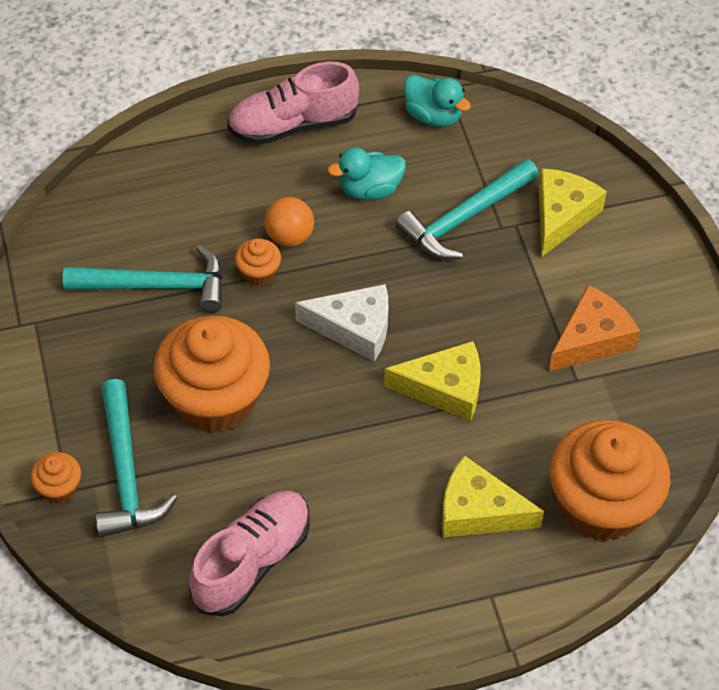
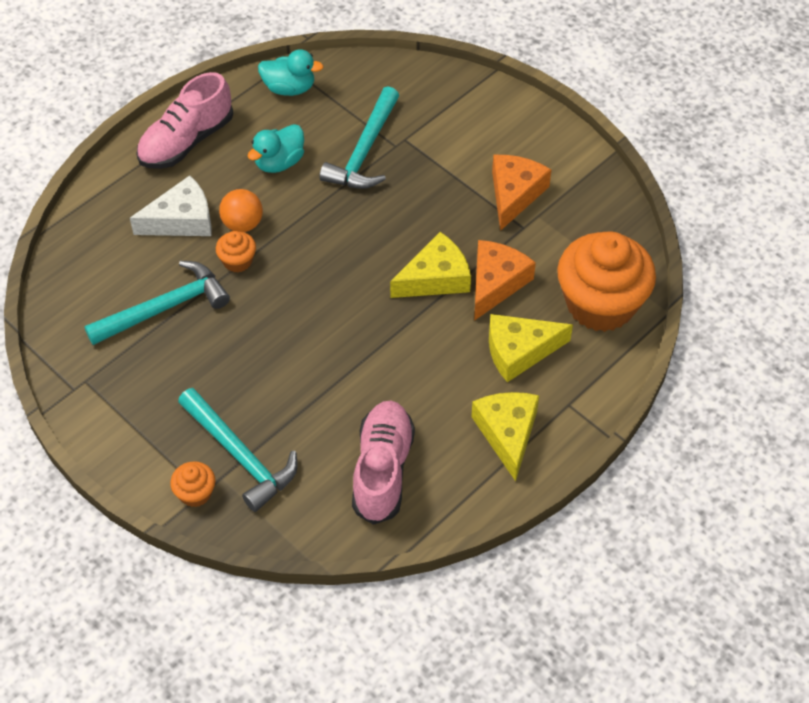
camera: 30 degrees left, 0 degrees up
(215, 399) = (270, 368): orange cupcake -> none
(354, 328) = (339, 267): white cheese -> white cheese (181, 220)
(504, 425) = (496, 283): none -> orange cheese
(562, 215) = (433, 118): yellow cheese -> yellow cheese (507, 433)

